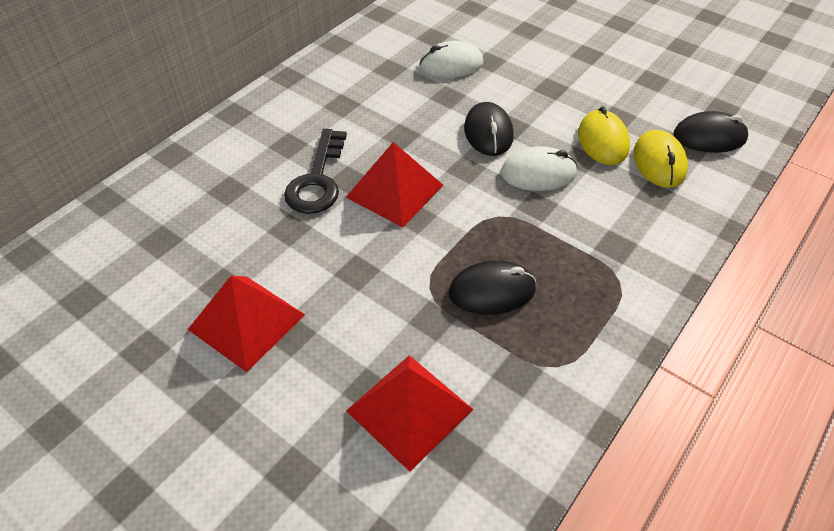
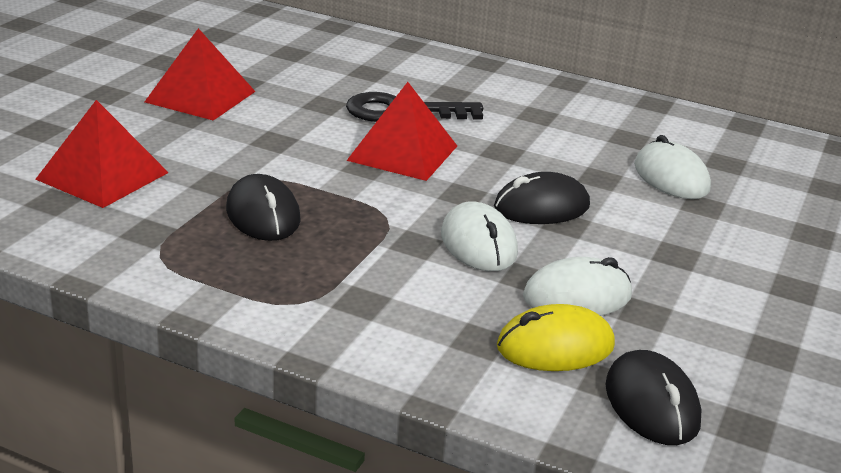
camera: 75 degrees right, 20 degrees down
(603, 141) = (577, 296): yellow mouse -> white mouse

